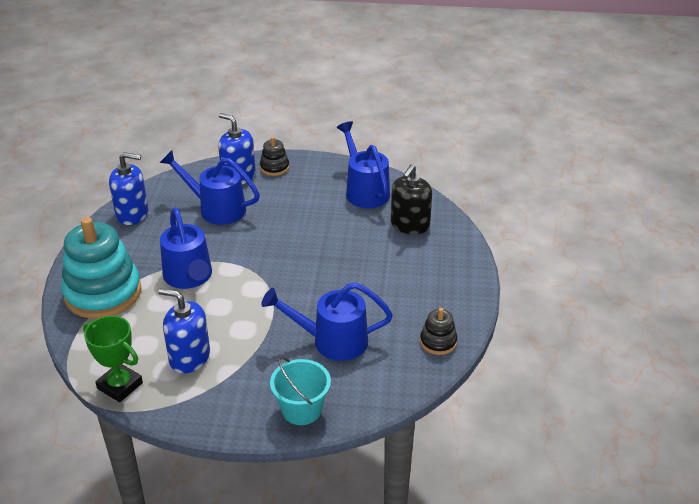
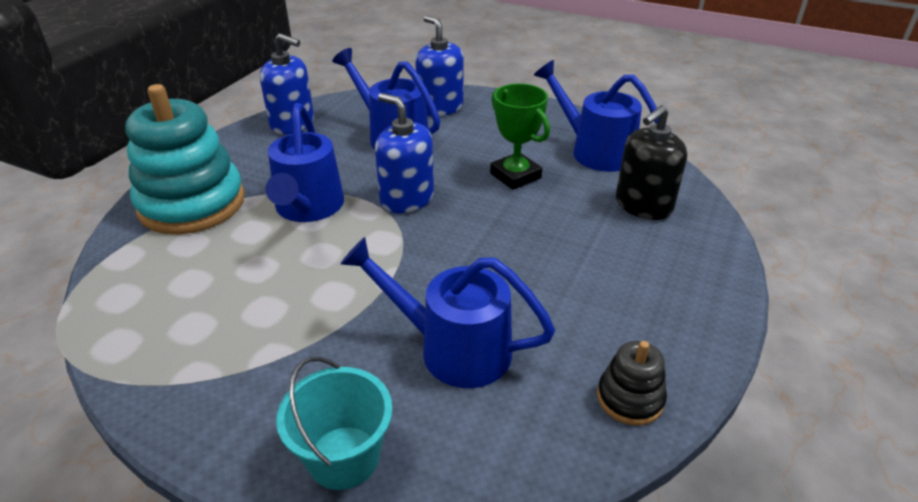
camera: 20 degrees right, 0 degrees up
(120, 386) = (115, 333): green trophy -> green trophy (515, 176)
(189, 357) = (234, 317): blue soap dispenser -> blue soap dispenser (407, 199)
(274, 167) = (489, 106): black stacking toy -> none
(364, 190) = (594, 151): blue watering can -> blue watering can turned 45 degrees counterclockwise

